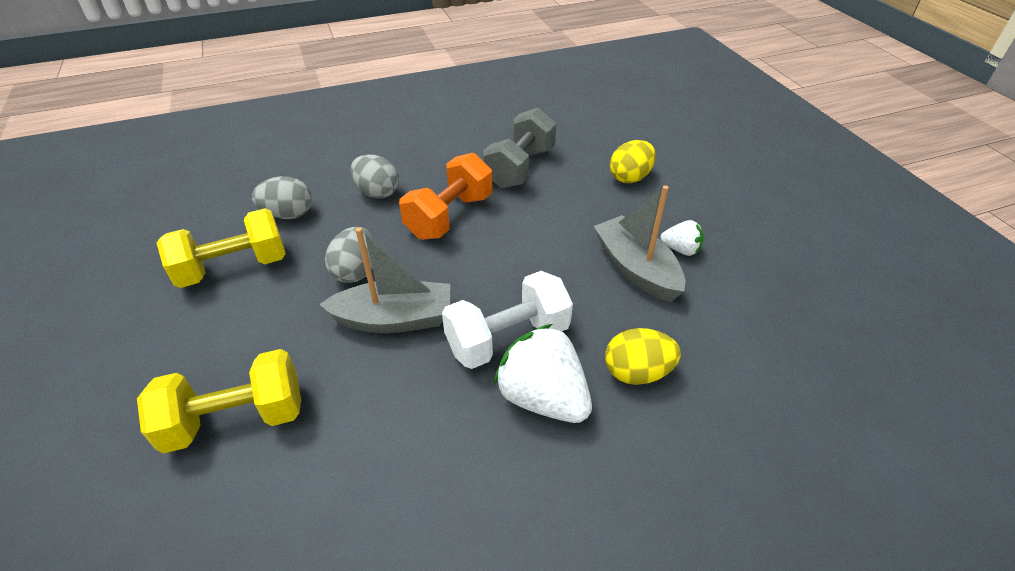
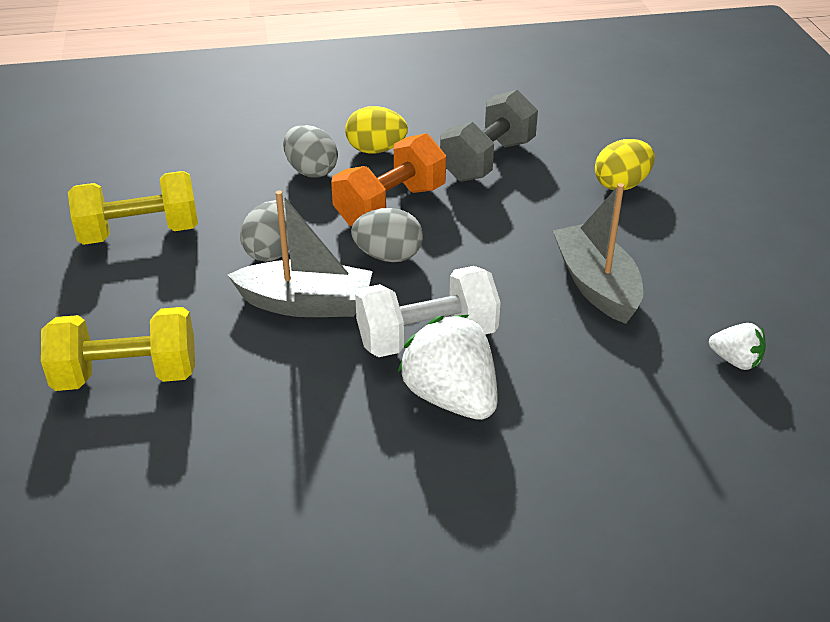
camera: 10 degrees right, 5 degrees down
(288, 215) = (206, 185): grey egg -> grey egg (388, 256)
(637, 372) = (563, 388): yellow egg -> yellow egg (376, 150)
(681, 249) = (657, 271): white strawberry -> white strawberry (735, 361)

